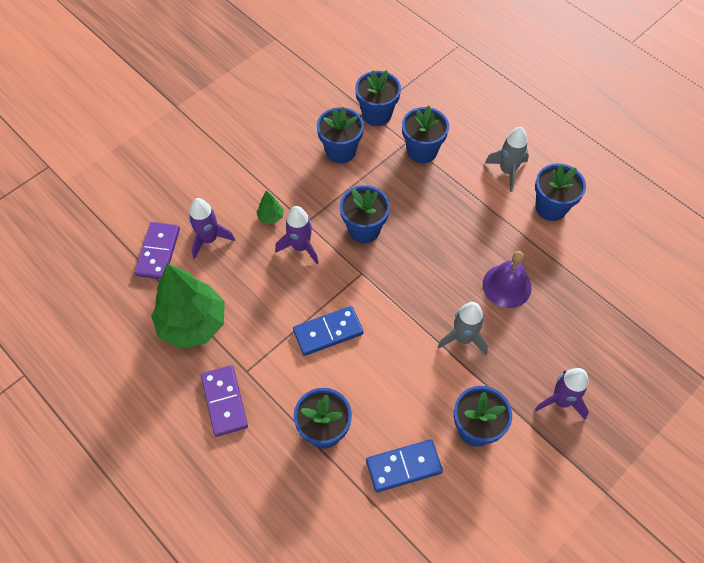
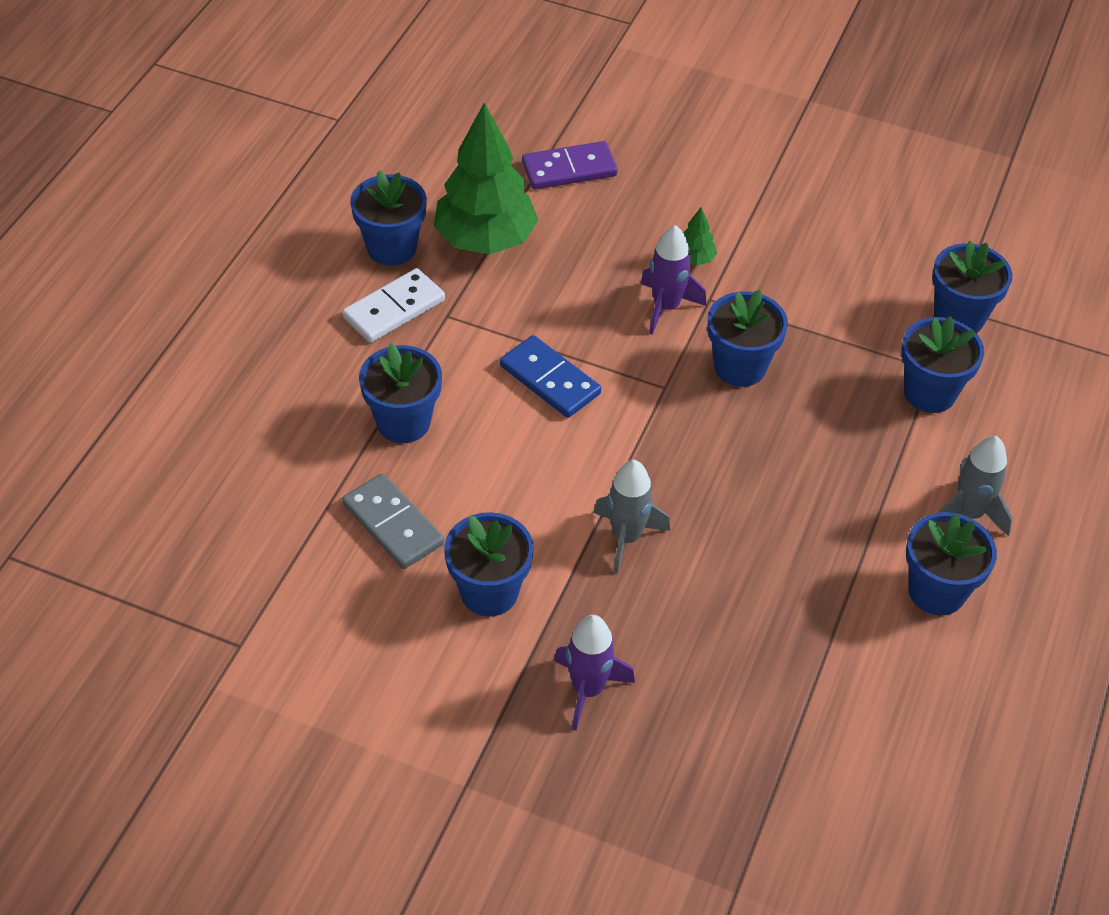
camera: 65 degrees right, 10 degrees down
(209, 239) = (619, 210): purple rocket -> none
(224, 401) = (394, 309): purple domino -> white domino
(340, 151) = (859, 297): blue flower pot -> blue flower pot (391, 248)
(403, 466) = (392, 524): blue domino -> grey domino
(507, 286) = (749, 569): purple bell -> none

